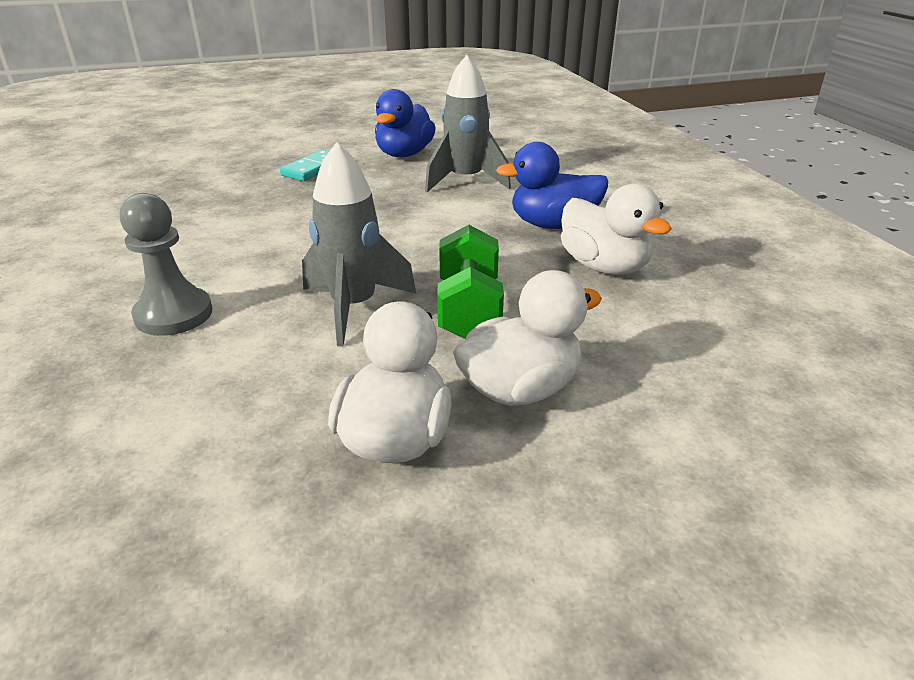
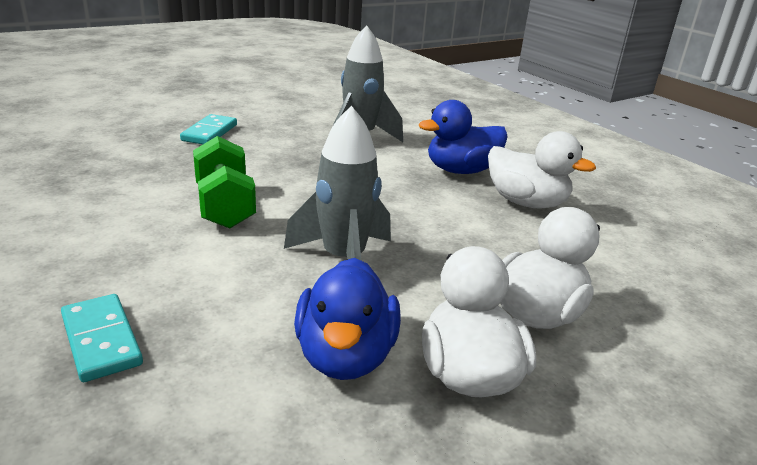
camera: 20 degrees left, 5 degrees down
(88, 354) = (101, 340): none -> turquoise domino
(174, 314) = (168, 287): grey pawn -> none
(404, 154) = (287, 115): blue duck -> blue duck (345, 356)
(469, 310) = (446, 251): green dumbbell -> green dumbbell (225, 206)

